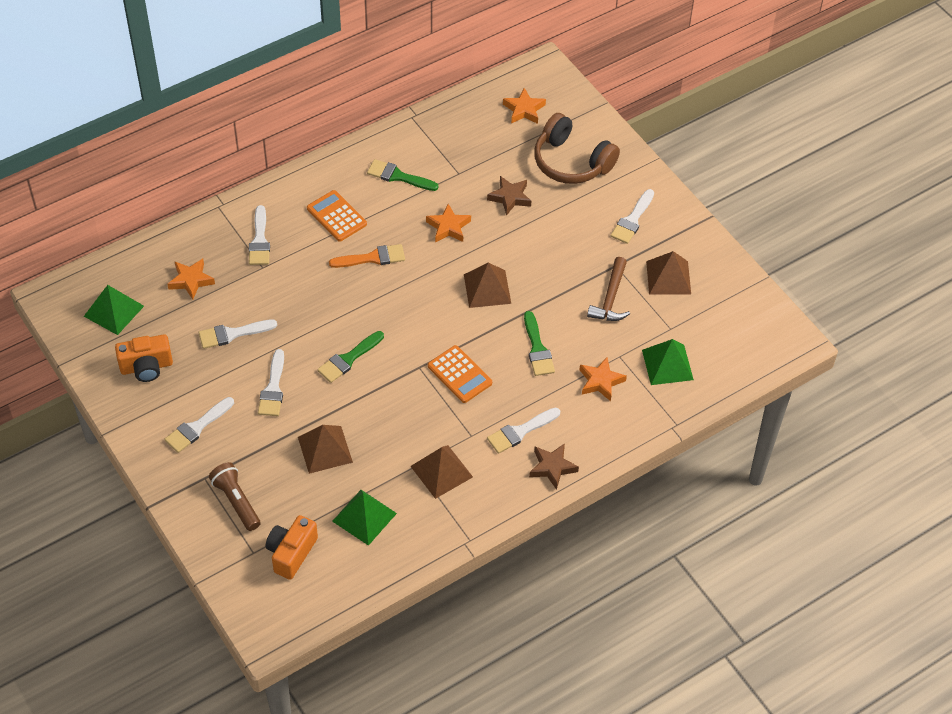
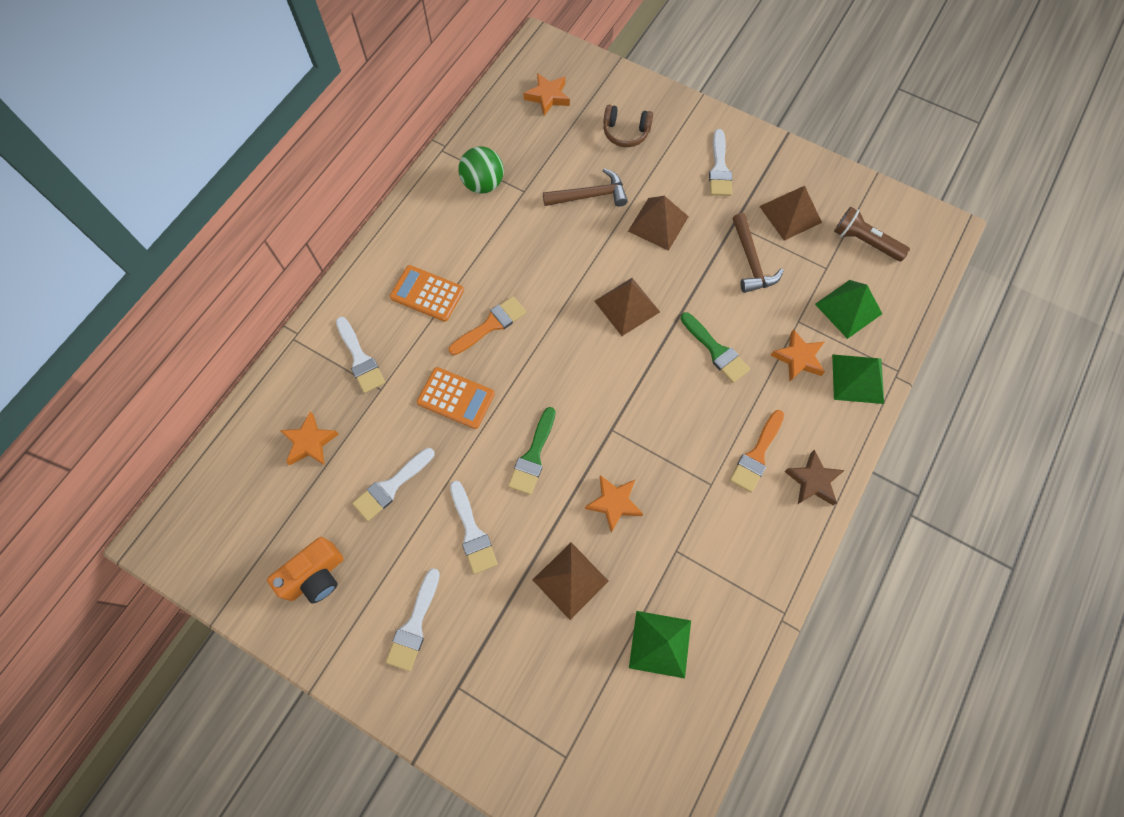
camera: 25 degrees left, 15 degrees up
(114, 311) = (240, 522): green pyramid -> green pyramid (858, 379)
(236, 501) = (510, 699): brown flashlight -> brown flashlight (865, 242)
(291, 553) = (608, 735): orange camera -> none
(398, 176) = (465, 221): green brush -> none
(429, 155) = (483, 184): none -> green ball
(441, 471) = (707, 543): brown pyramid -> brown pyramid (658, 223)
(448, 227) = (548, 255): orange star -> orange star (614, 503)
(459, 374) = (657, 418): orange calculator -> orange calculator (456, 398)
(510, 197) = (590, 196): brown star -> brown hammer
(520, 432) = (756, 455): white brush -> orange brush
(571, 162) = (626, 132): brown headphones -> brown headphones, size x0.58

